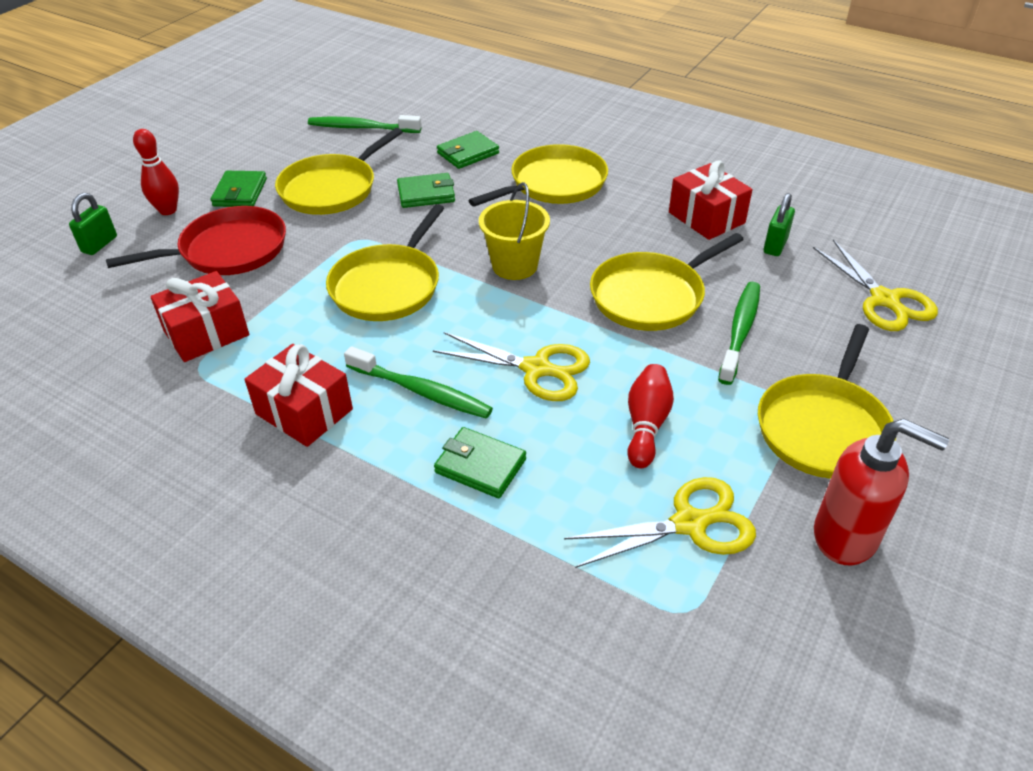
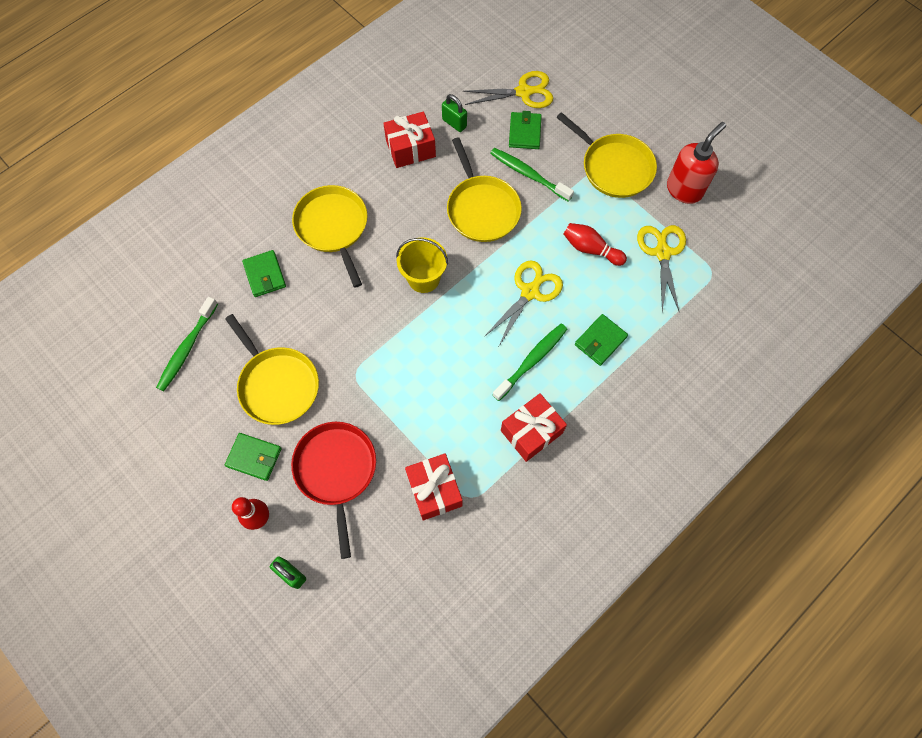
camera: 75 degrees left, 25 degrees up
(388, 286) = (419, 363): yellow pan -> none
(426, 194) = (312, 317): green wallet -> green wallet (524, 132)

